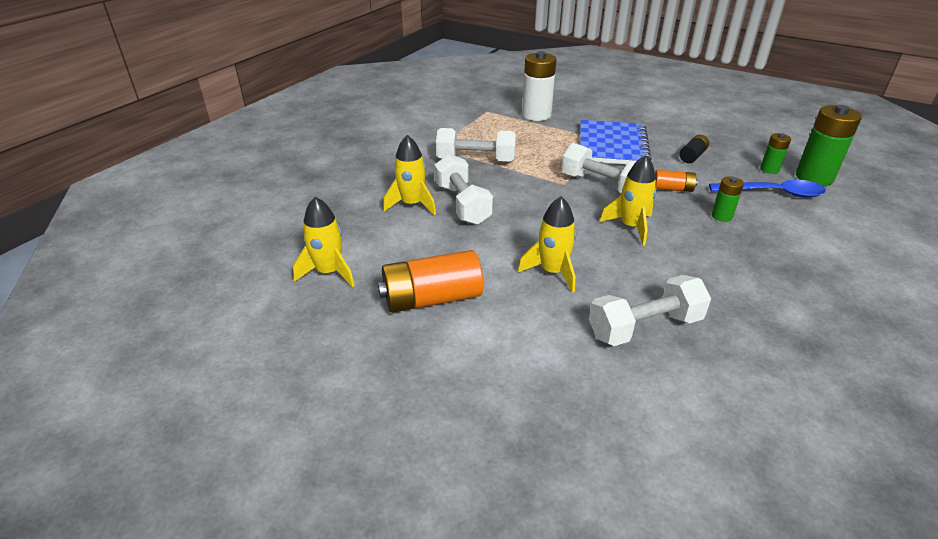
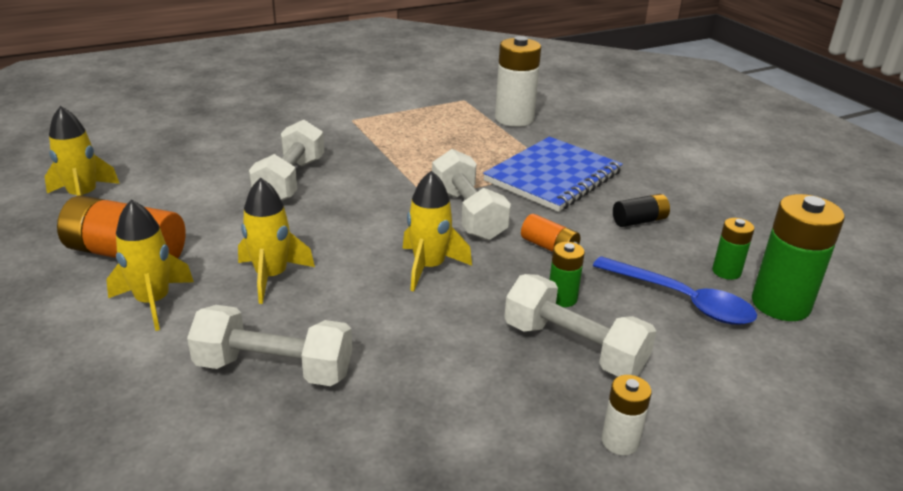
camera: 30 degrees right, 5 degrees down
(412, 204) = (243, 164): yellow rocket -> yellow rocket (153, 302)
(476, 160) = (372, 144): white dumbbell -> white dumbbell (574, 348)
(853, 280) = (620, 441): none -> white battery

